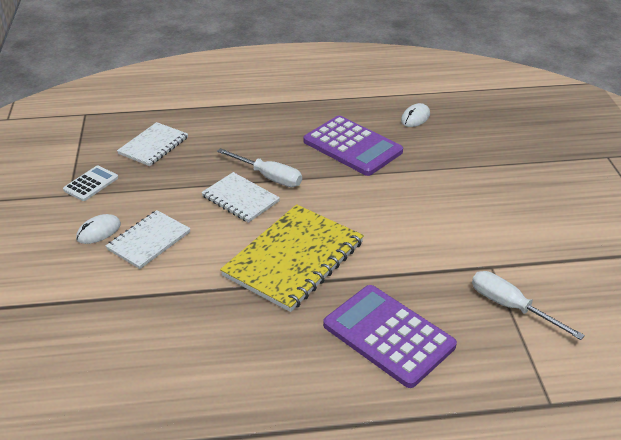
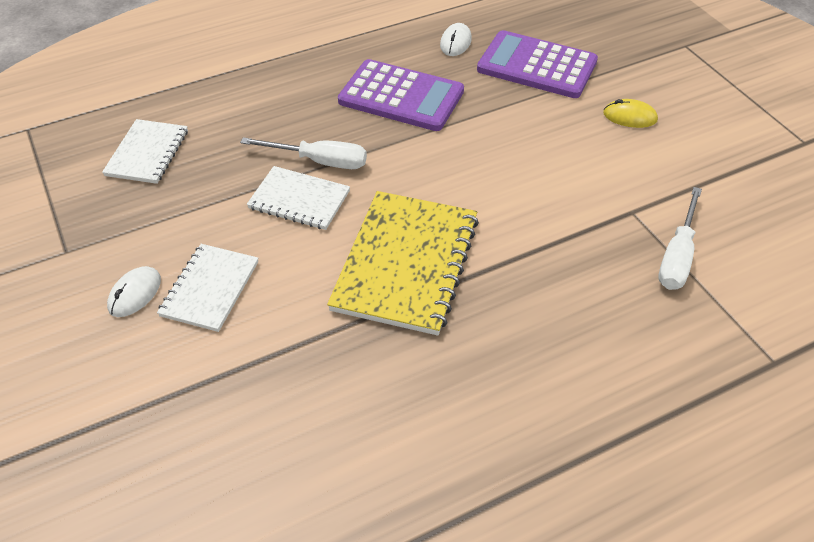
camera: 20 degrees left, 10 degrees up
(91, 184) = (88, 228): white calculator -> none
(388, 335) = (564, 332): purple calculator -> purple calculator (537, 66)
(511, 307) = (677, 256): white screwdriver -> white screwdriver turned 90 degrees counterclockwise
(528, 198) = (630, 117): none -> yellow mouse

